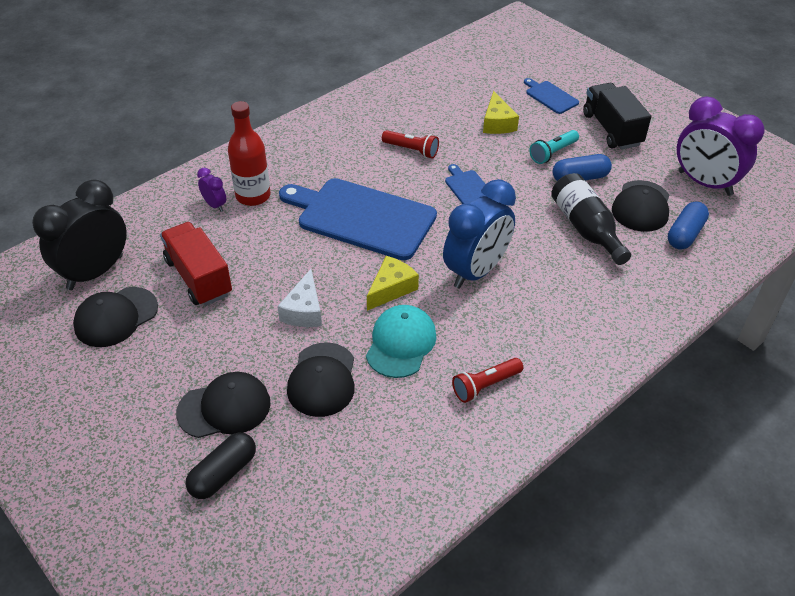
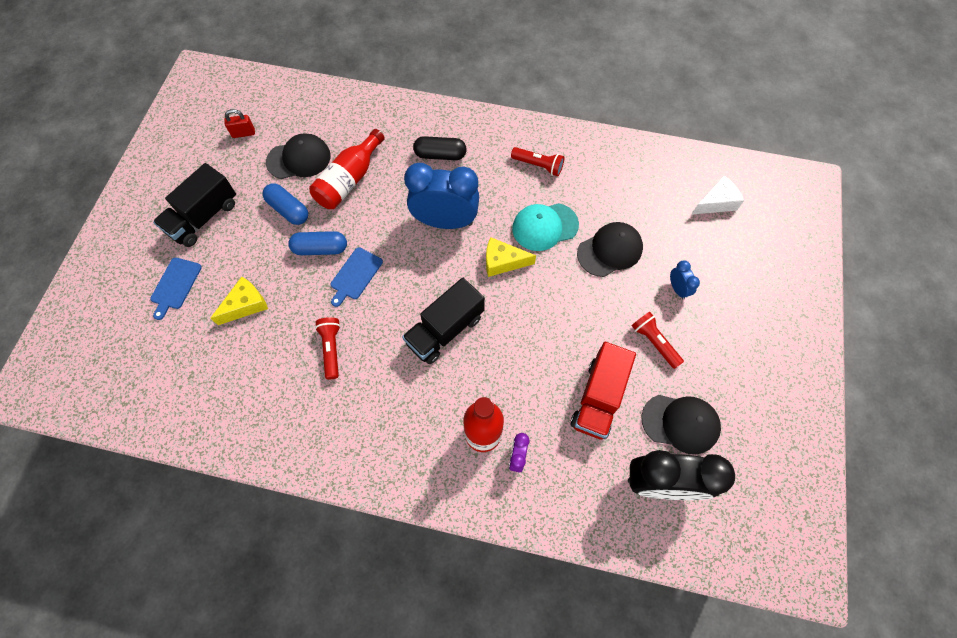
camera: 125 degrees left, 20 degrees up
(197, 349) = (654, 342): none -> red flashlight
(223, 474) = (714, 254): black capsule -> black capsule (440, 155)
(224, 408) = (677, 289): black cap -> blue clock
(304, 310) = (567, 302): white cheese -> white cheese (716, 202)
(362, 217) = (445, 330): blue cutting board -> black truck
(552, 153) = (266, 243): turquoise flashlight -> none
(586, 228) = (349, 180): black bottle -> red bottle
(685, 234) = (314, 124): blue capsule -> blue capsule (320, 249)
(704, 183) = (243, 133): purple clock -> red padlock

